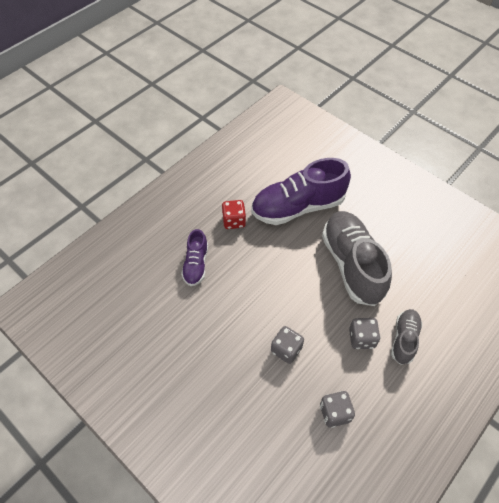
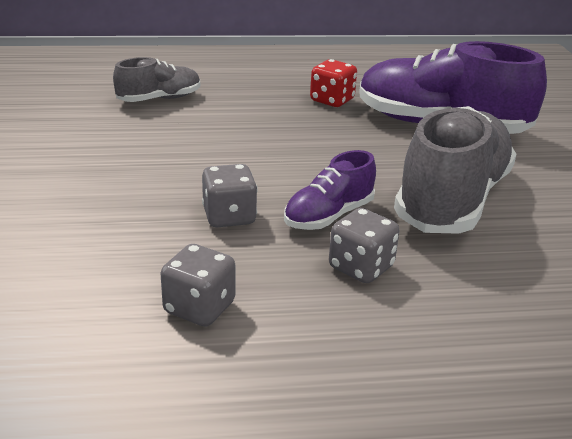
camera: 40 degrees right, 25 degrees down
(196, 265) = (231, 107): purple shoe -> purple shoe (329, 216)
(404, 339) = (437, 308): grey shoe -> grey shoe (159, 99)

